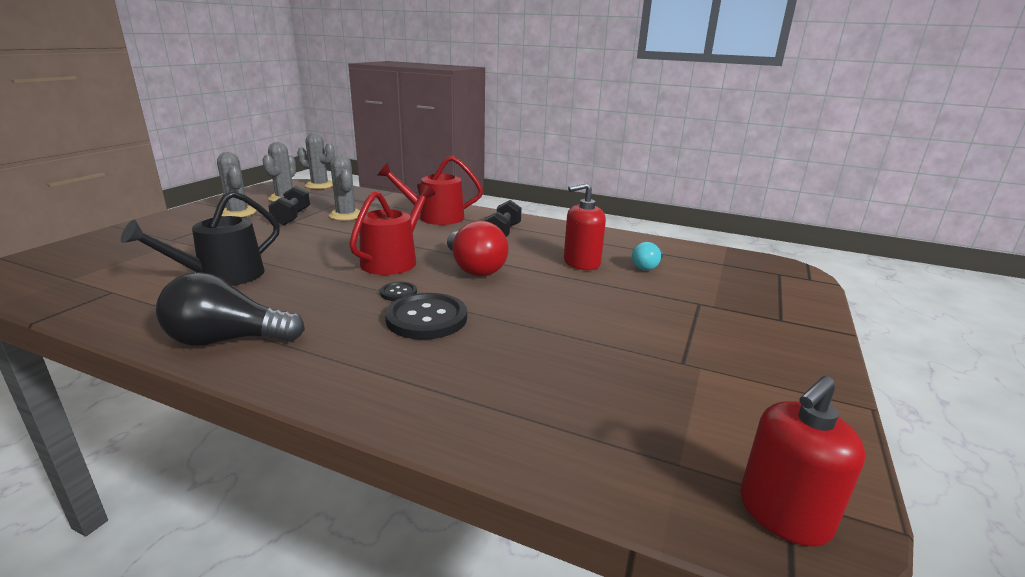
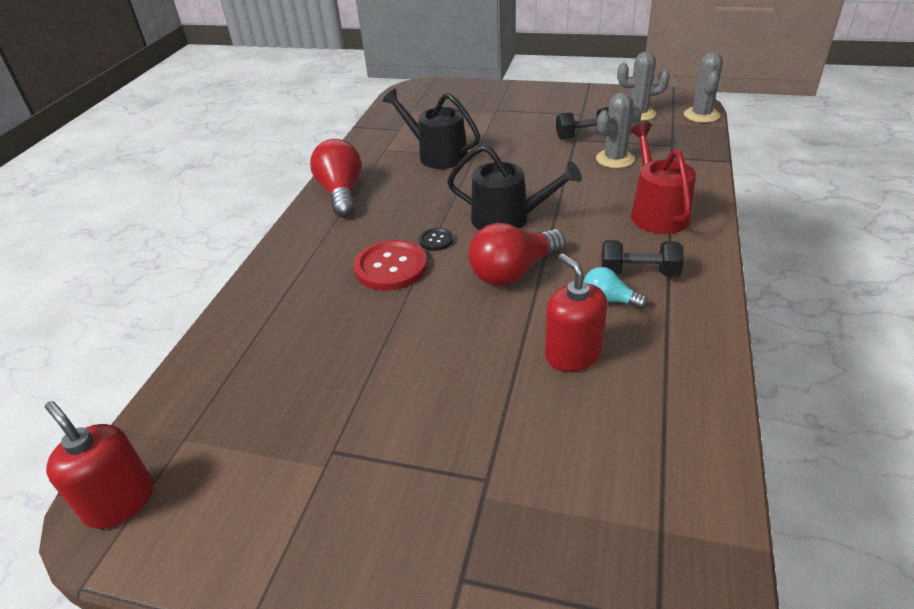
camera: 85 degrees right, 15 degrees up
(227, 340) = (341, 193): black light bulb -> red light bulb
(238, 213) = (576, 109): grey cactus -> none
(393, 260) = (507, 219): red watering can -> black watering can
(426, 318) = (391, 267): black button -> red button
(647, 266) = (594, 424): turquoise light bulb -> turquoise light bulb (609, 300)

